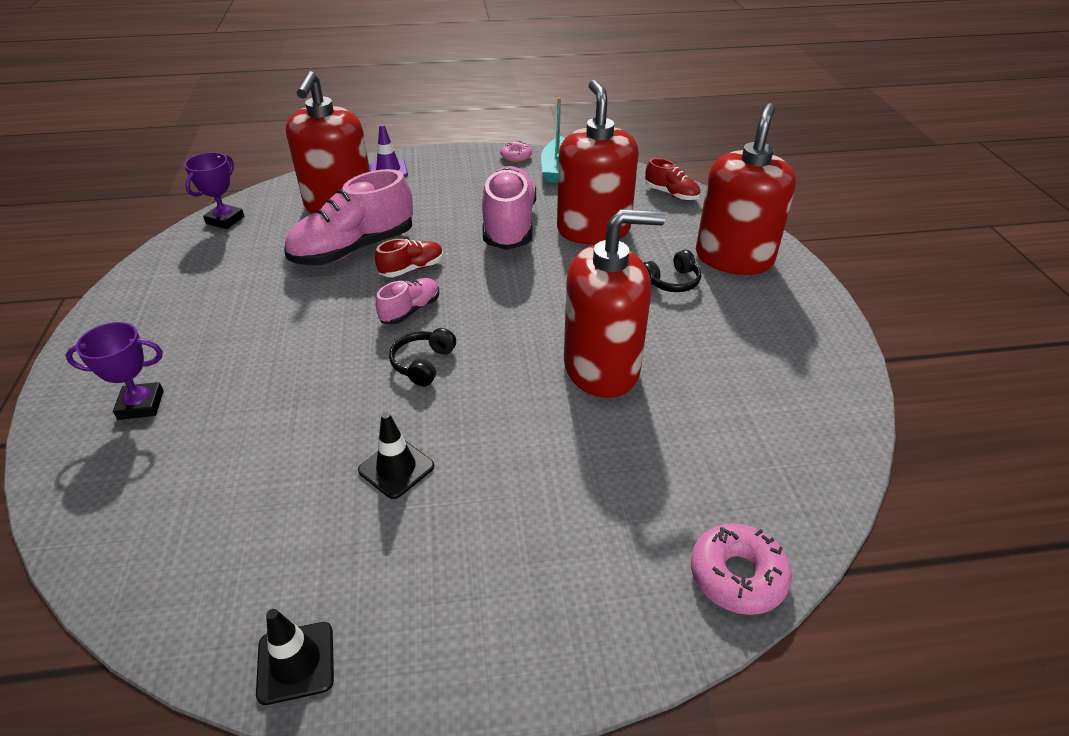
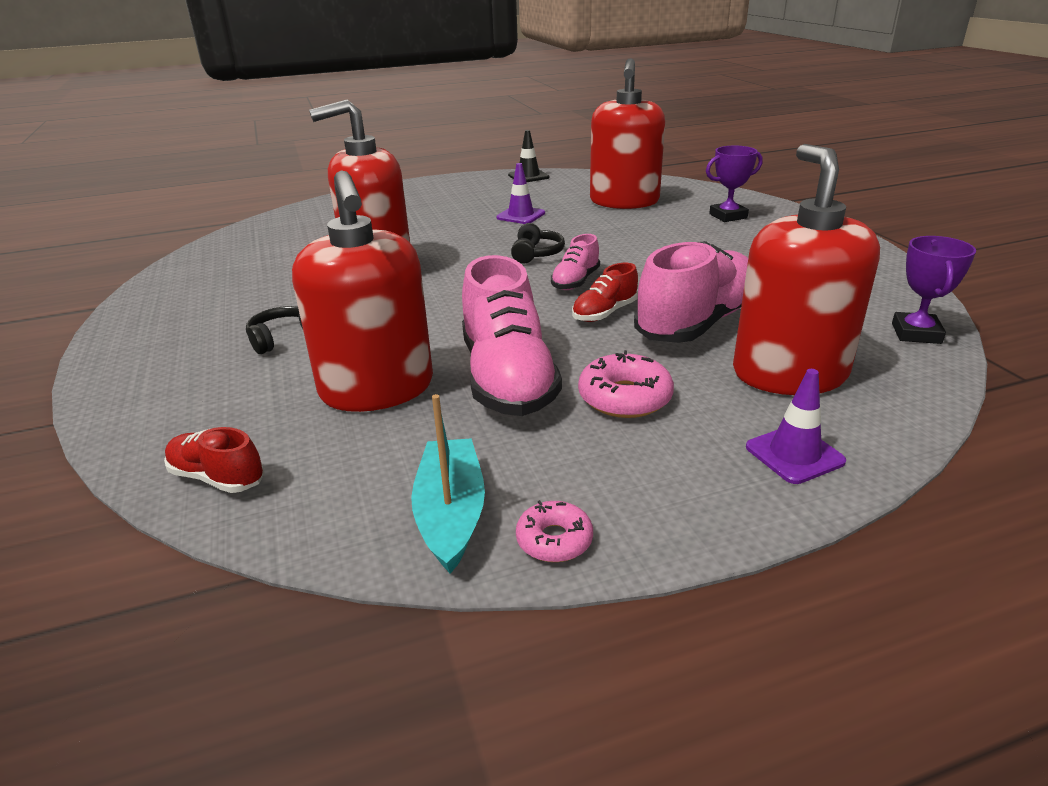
camera: 170 degrees right, 10 degrees down
(396, 468) = (521, 215): black traffic cone -> purple traffic cone
(734, 258) = (181, 375): red soap dispenser -> red soap dispenser (624, 201)
(737, 576) = (309, 210): pink donut -> pink donut (625, 398)

